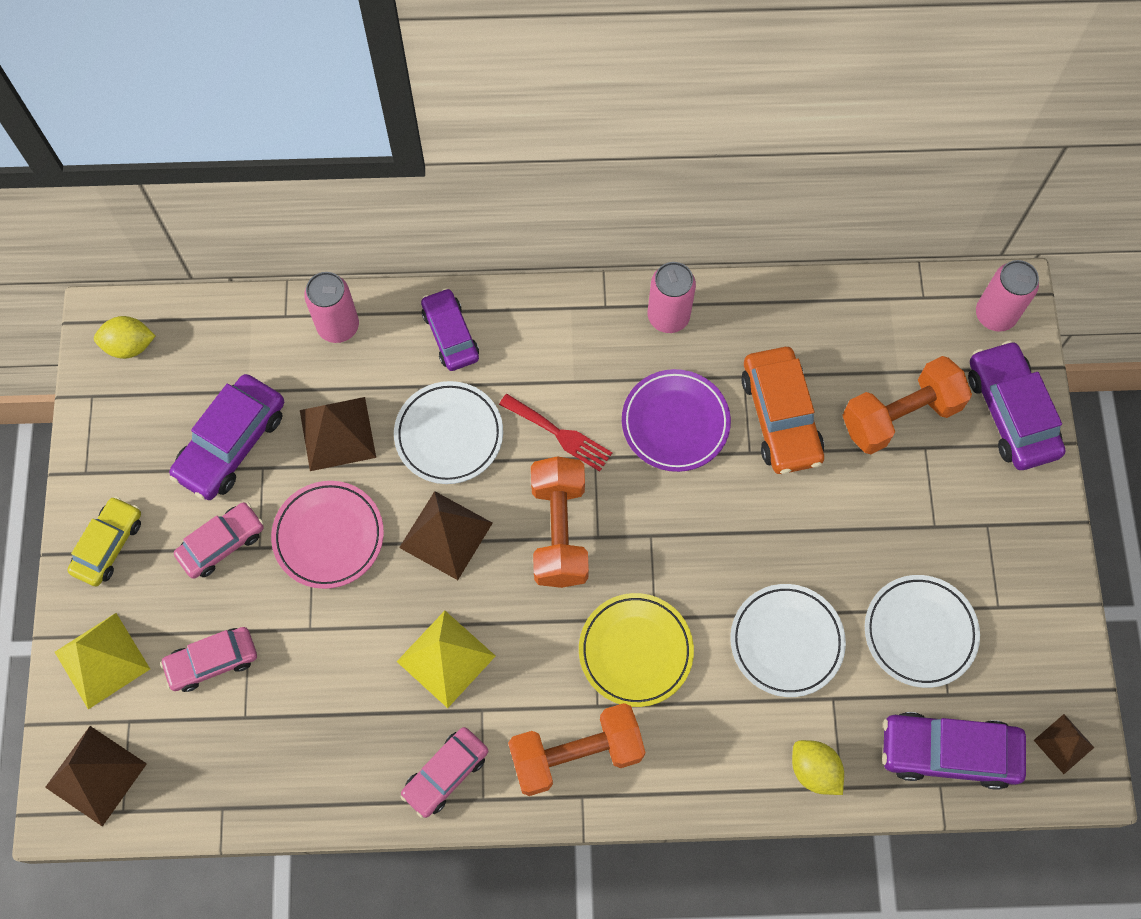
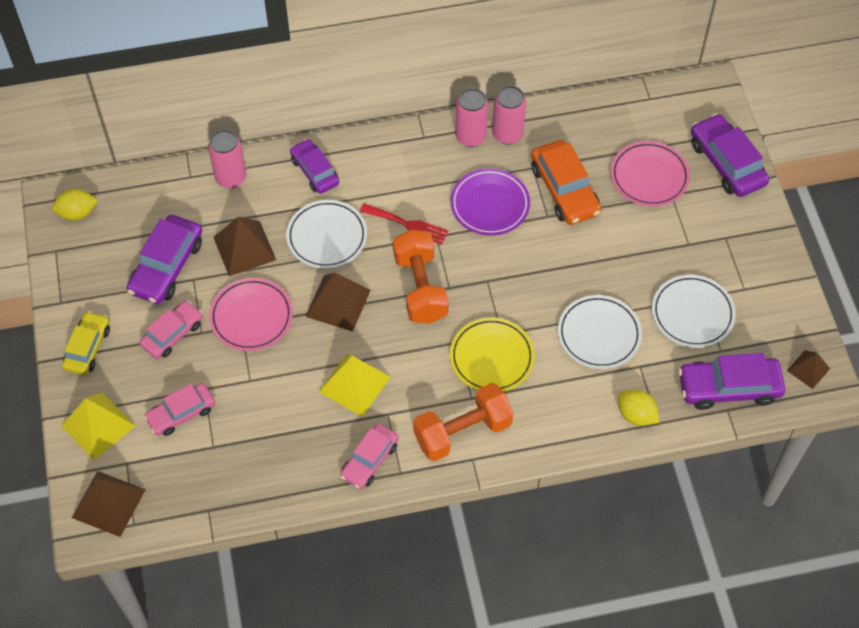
camera: 10 degrees left, 10 degrees down
(900, 416) = (649, 177): orange dumbbell -> pink plate
(995, 315) = (702, 102): pink can -> pink can (507, 134)

